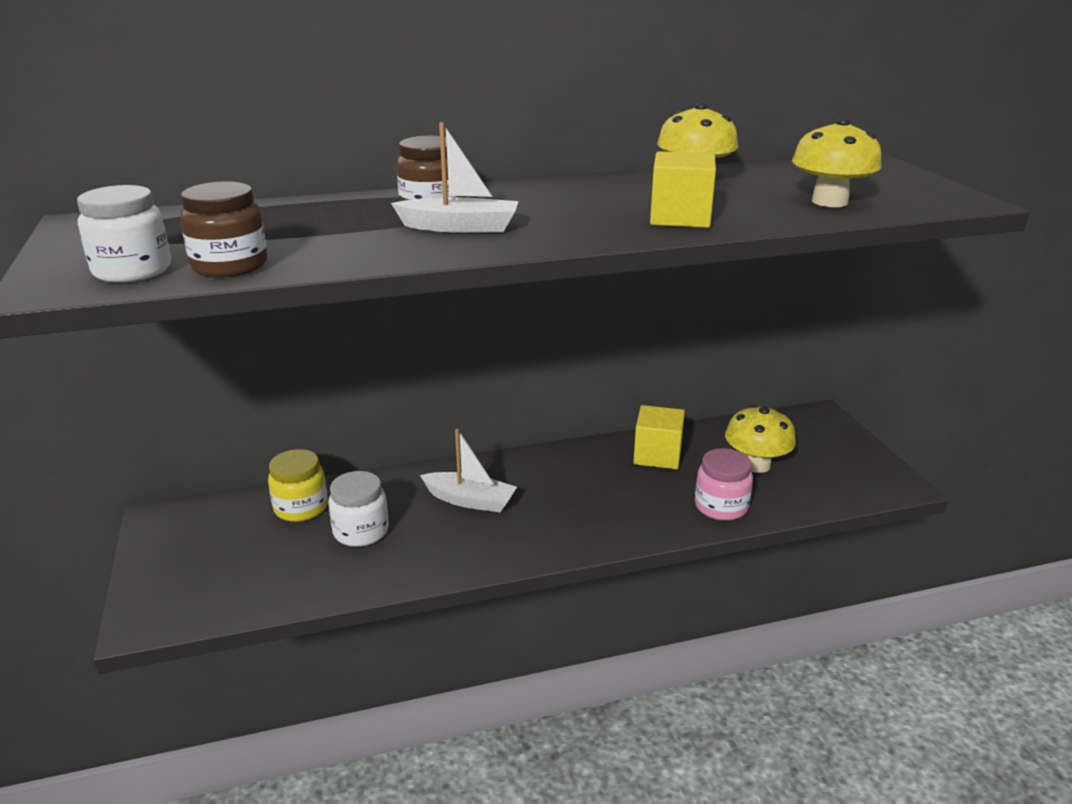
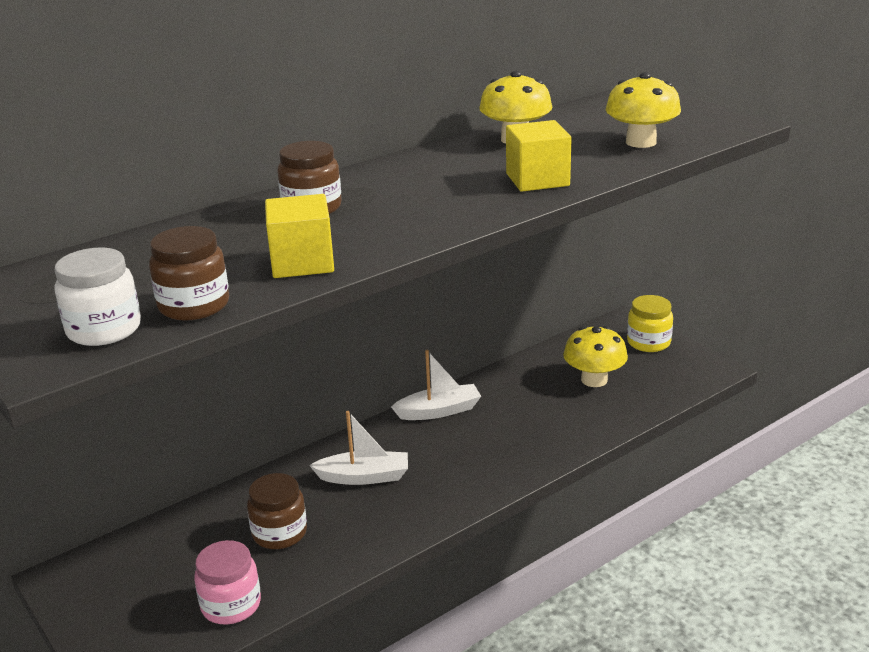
camera: 20 degrees left, 0 degrees up
(301, 507) = (203, 527): yellow jar -> yellow jar (648, 342)
(361, 531) = (279, 533): white jar -> brown jar
(460, 227) = (361, 224): white boat -> white boat (439, 411)
(657, 455) = (506, 392): yellow cube -> yellow cube (302, 262)
(721, 506) = (586, 424): pink jar -> pink jar (231, 605)

